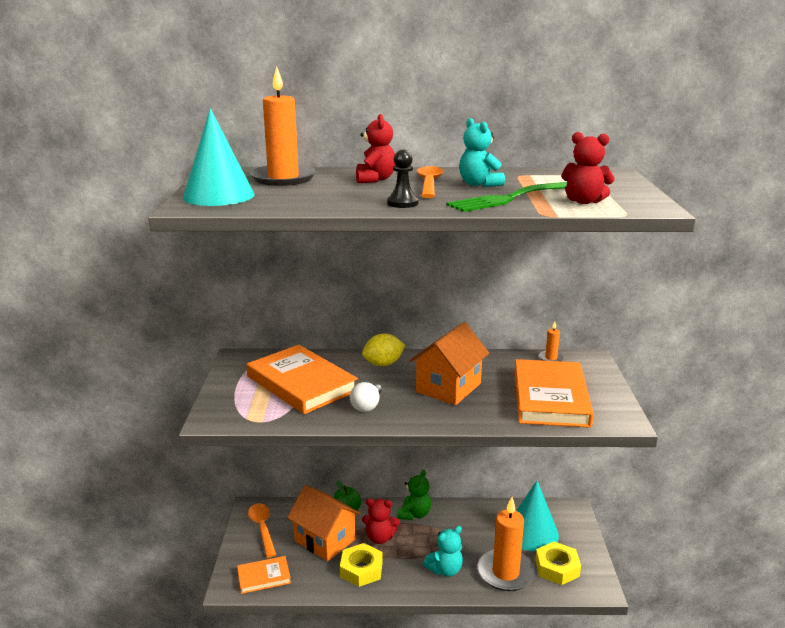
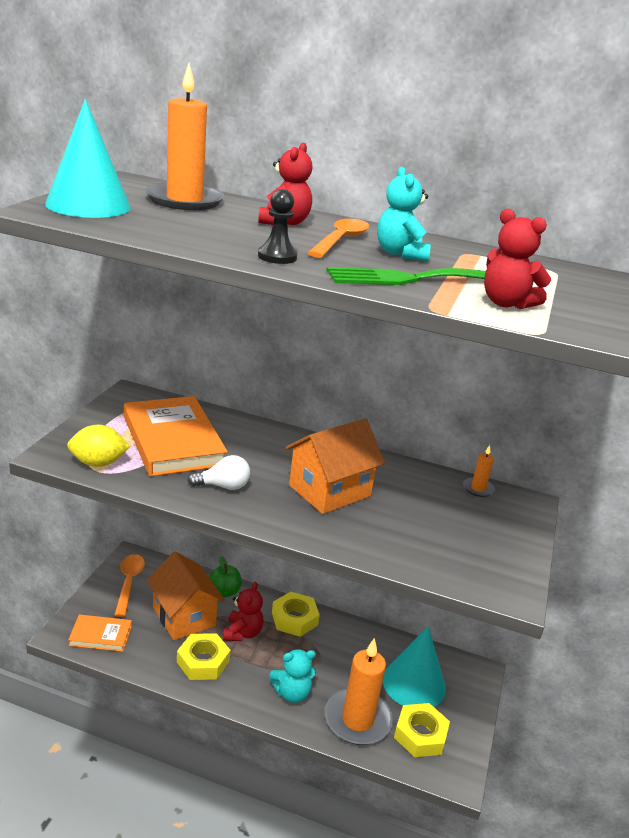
camera: 15 degrees right, 5 degrees up
(367, 406) = (223, 486): white light bulb -> white light bulb turned 135 degrees counterclockwise
(380, 538) = (242, 633): red teddy bear -> red teddy bear turned 105 degrees counterclockwise
(383, 364) = (277, 442): yellow lemon -> yellow lemon (98, 463)
(414, 514) = (294, 619): green teddy bear -> yellow nut
(550, 398) = (442, 538): orange book -> none

